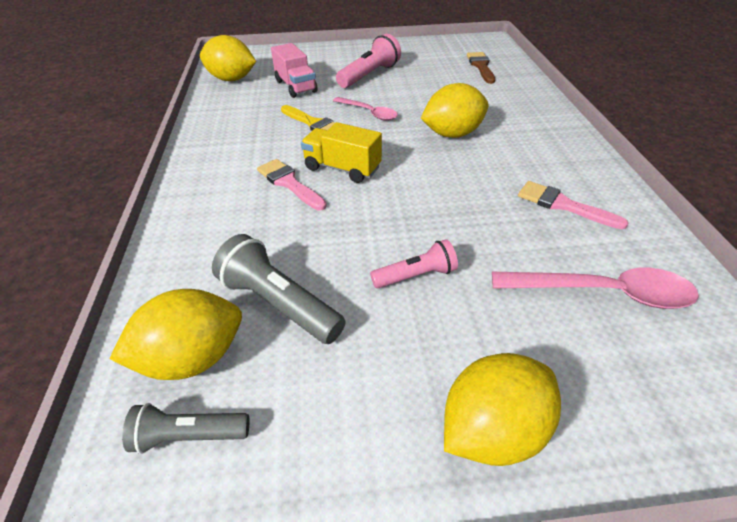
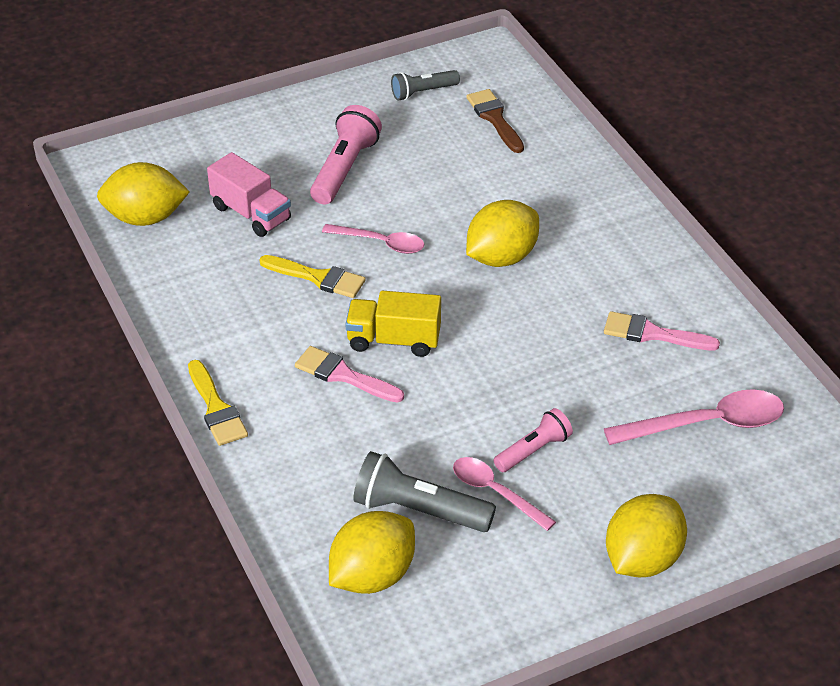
camera: 20 degrees left, 0 degrees up
(181, 185) = (216, 408): none -> yellow brush
(189, 435) = (412, 628): grey flashlight -> grey flashlight (423, 92)
(360, 305) = (495, 492): none -> pink spoon

